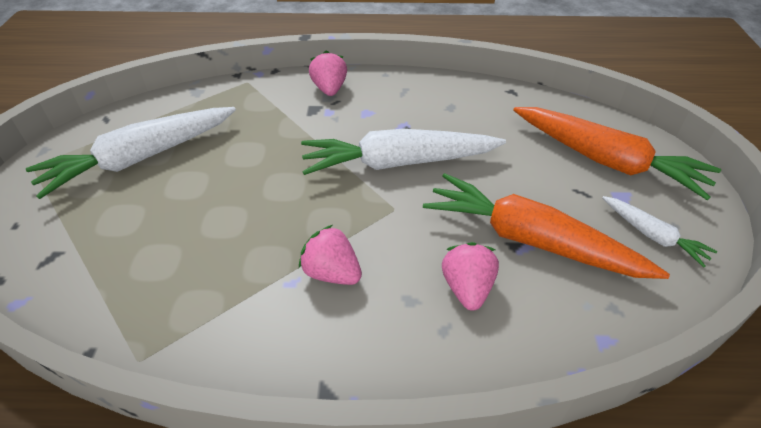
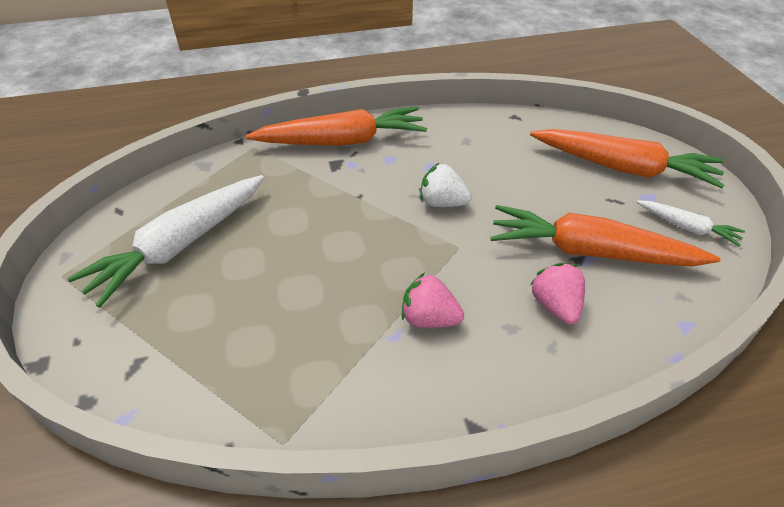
camera: 15 degrees left, 0 degrees up
(329, 89) = (342, 141): pink strawberry -> orange carrot
(398, 163) = (442, 203): white carrot -> white strawberry

